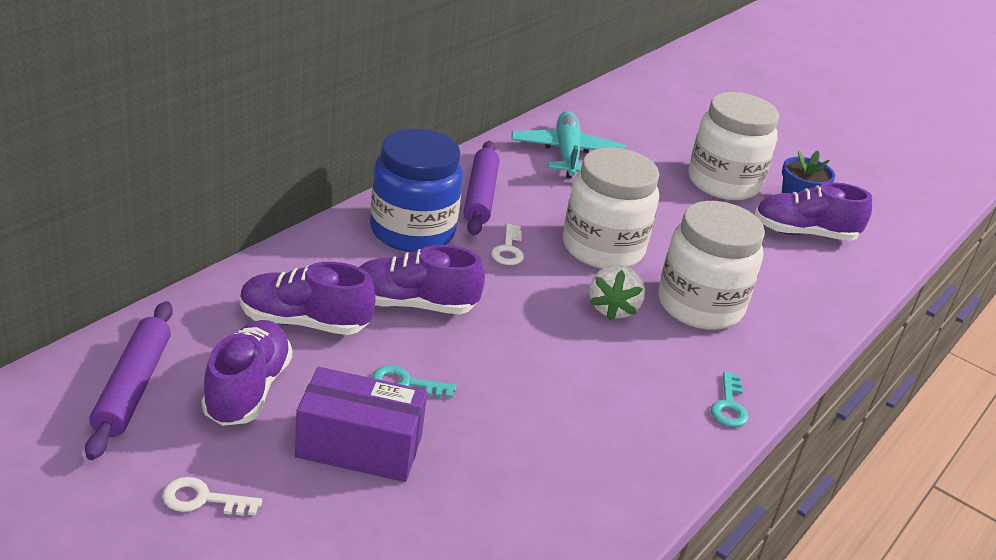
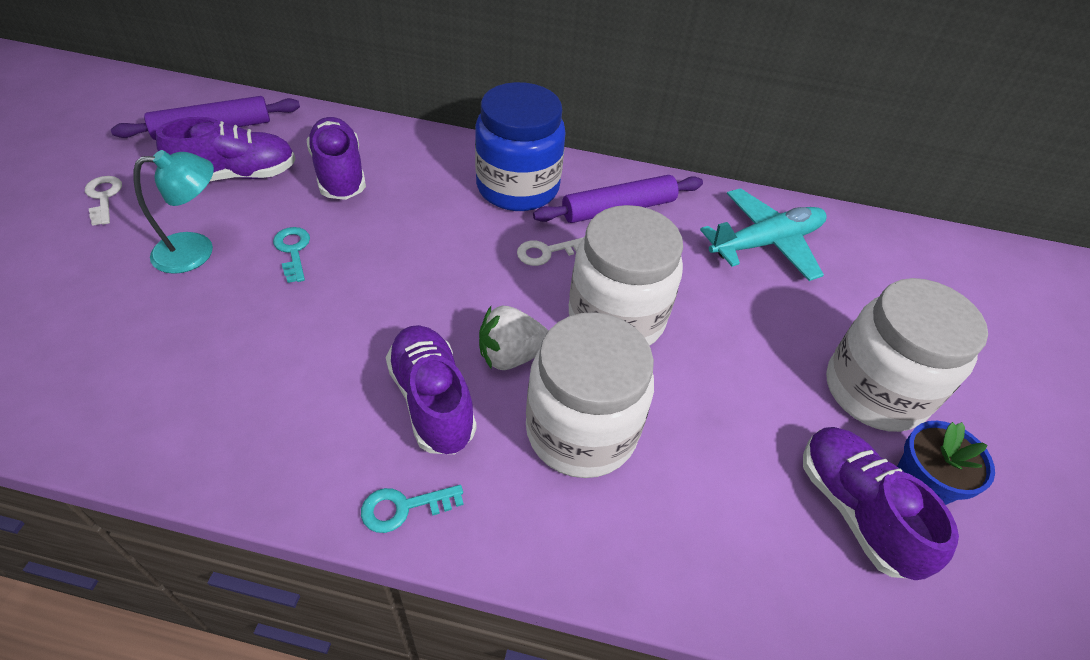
camera: 65 degrees right, 15 degrees up
(359, 446) = (196, 251): purple box -> turquoise lamp
(413, 304) = (408, 221): purple shoe -> purple shoe (432, 401)

